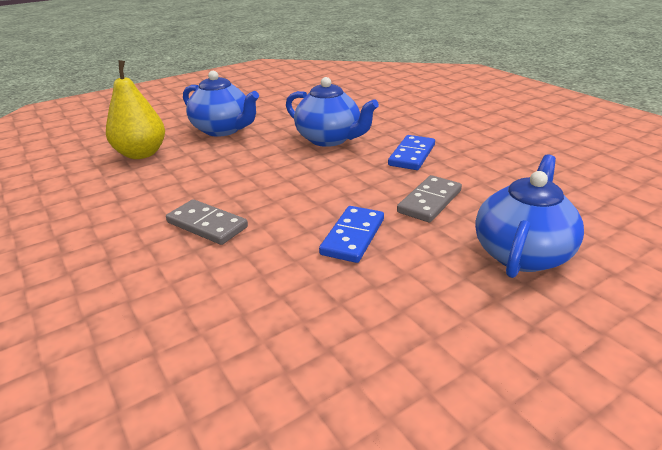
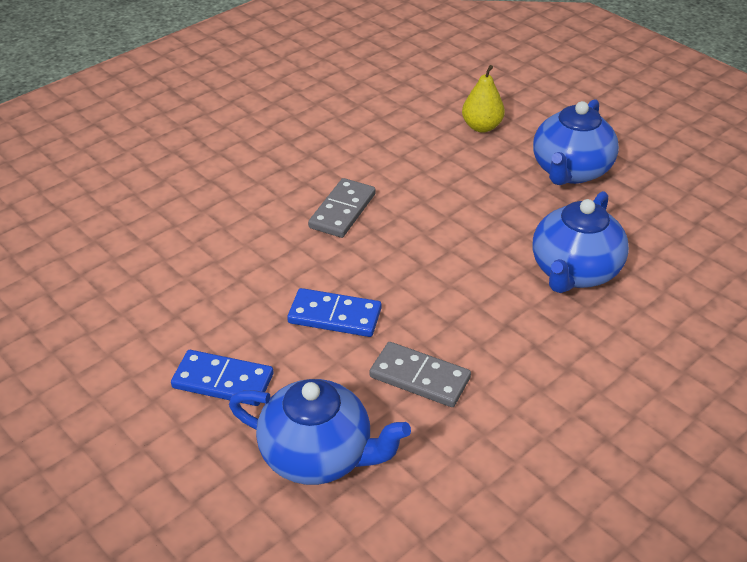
camera: 80 degrees right, 10 degrees up
(141, 154) = (481, 127): yellow pear -> yellow pear, size x0.66
(411, 155) = (548, 359): blue domino -> blue domino (223, 381)

